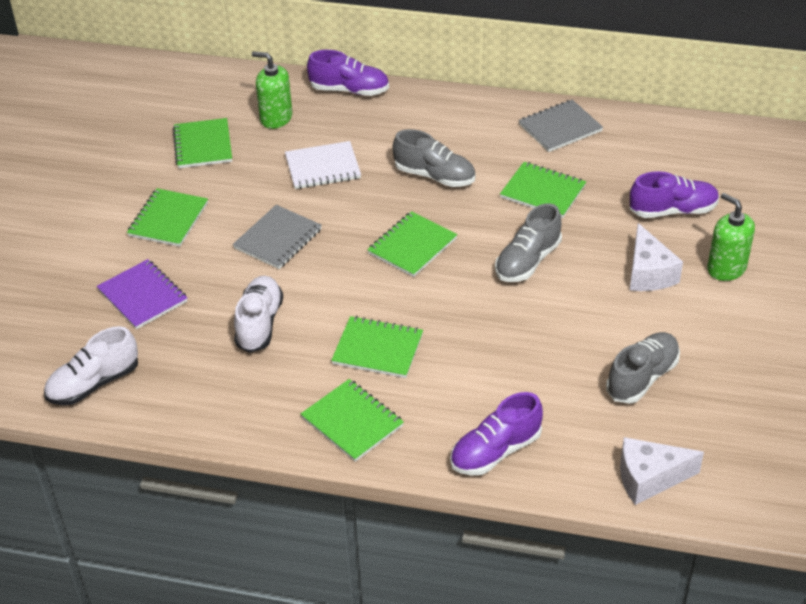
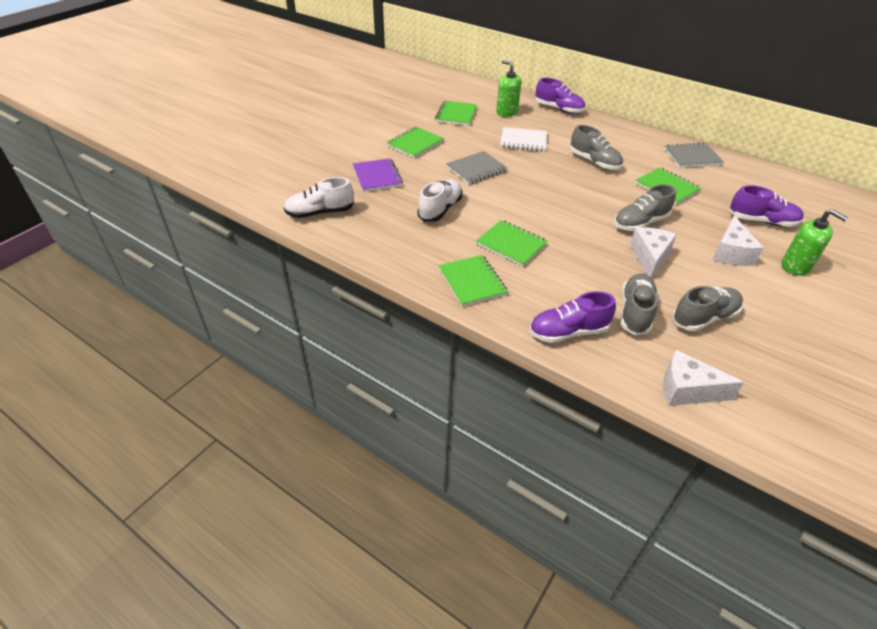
camera: 20 degrees right, 0 degrees up
(412, 246) = (562, 194): green notebook -> none
(555, 312) = (649, 257): none -> white cheese
(563, 397) = (635, 312): none -> grey shoe
(726, 268) = (795, 266): green soap dispenser -> green soap dispenser turned 150 degrees clockwise

